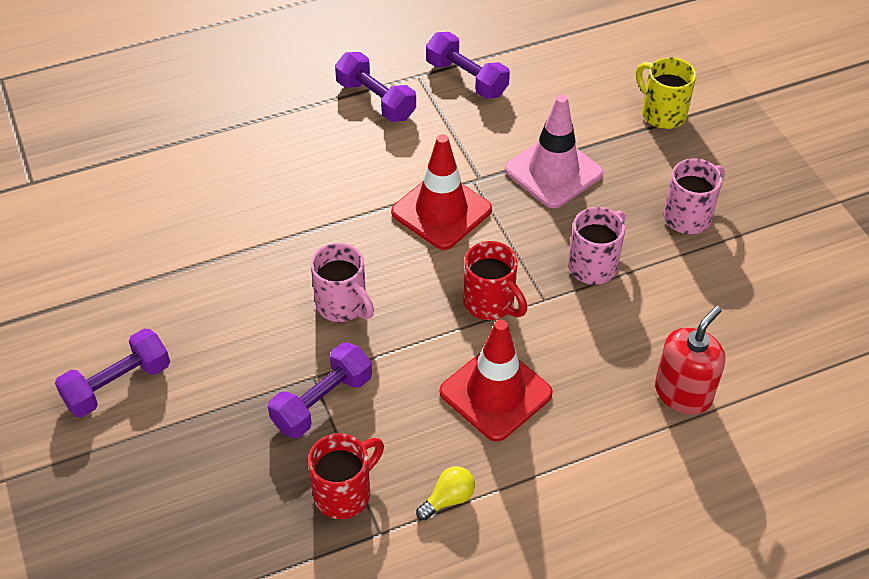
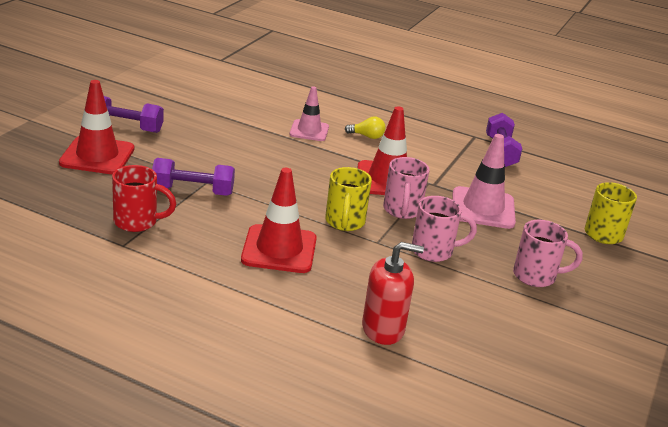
camera: 45 degrees right, 20 degrees down
(164, 454) = (97, 156): none -> red traffic cone
(284, 210) = (309, 131): none -> pink traffic cone
(343, 305) = (270, 173): pink mug -> pink mug (402, 211)
(376, 100) = (432, 129): purple dumbbell -> none
(448, 499) = (176, 261): yellow light bulb -> yellow light bulb (367, 136)
(490, 303) = (344, 222): red mug -> yellow mug

